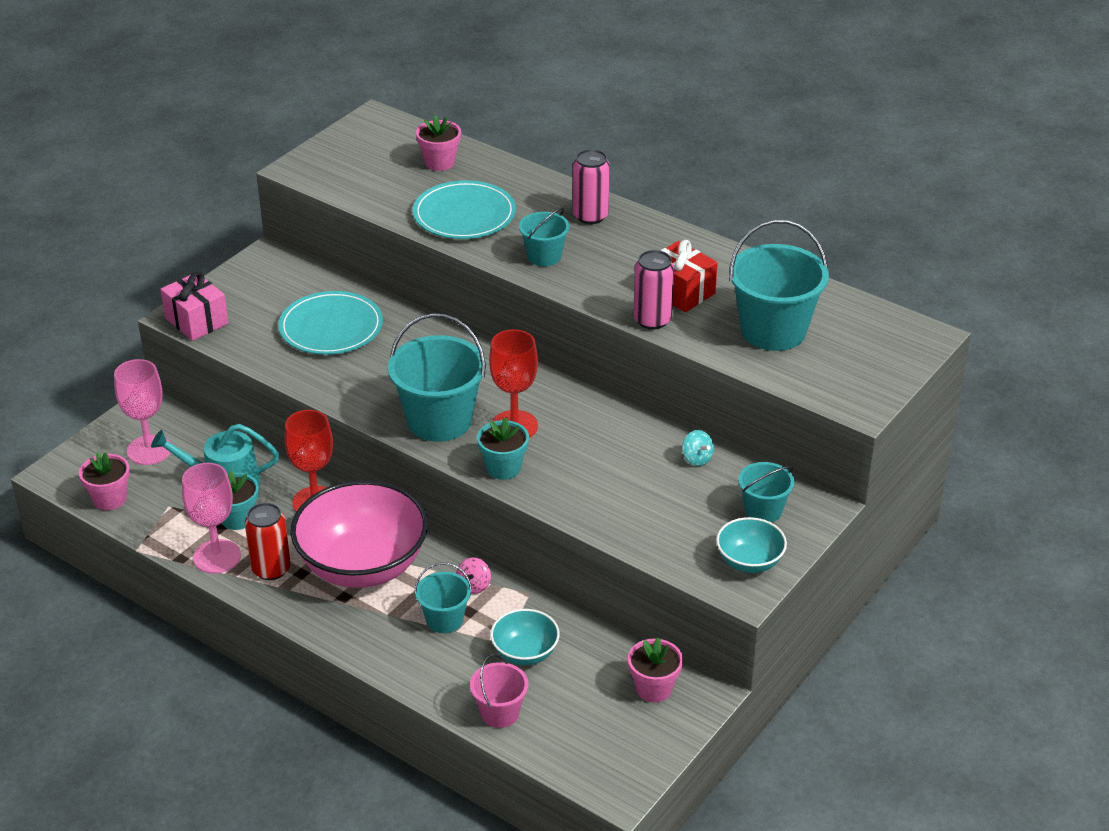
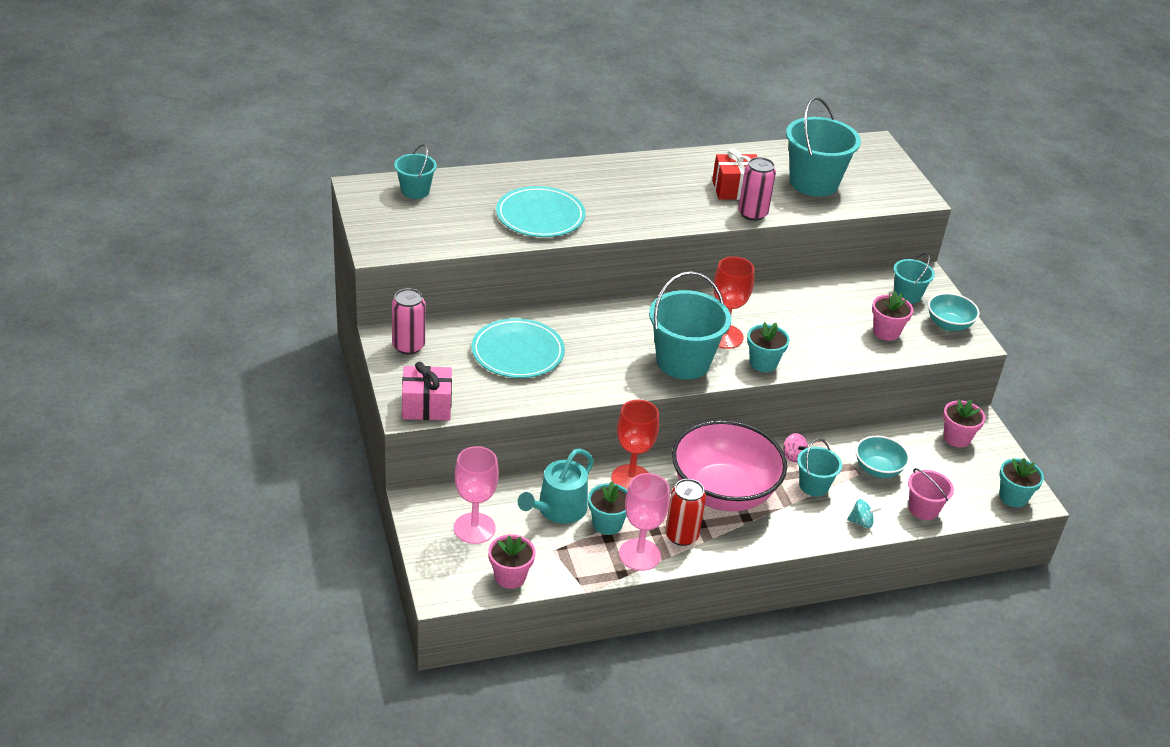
camera: 55 degrees left, 0 degrees up
(439, 162) = (461, 193): pink flower pot -> pink flower pot (886, 332)
(544, 256) = (632, 213): turquoise bucket -> turquoise bucket (415, 191)
(590, 216) = (609, 175): pink can -> pink can (408, 346)
(603, 774) = (1013, 497): none -> turquoise flower pot
(697, 459) = (834, 290): turquoise spinning top -> turquoise spinning top (861, 522)

